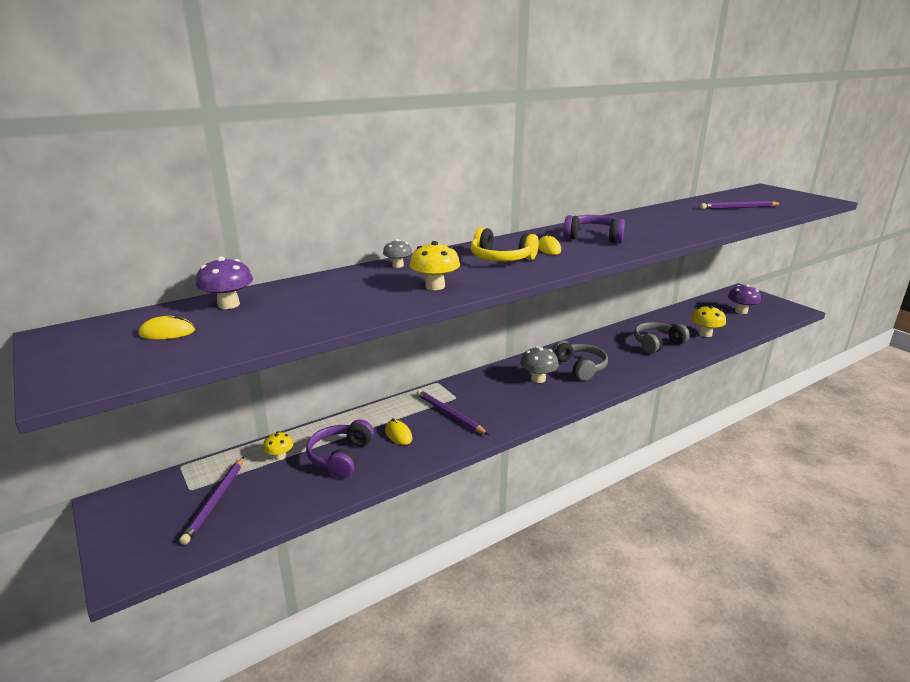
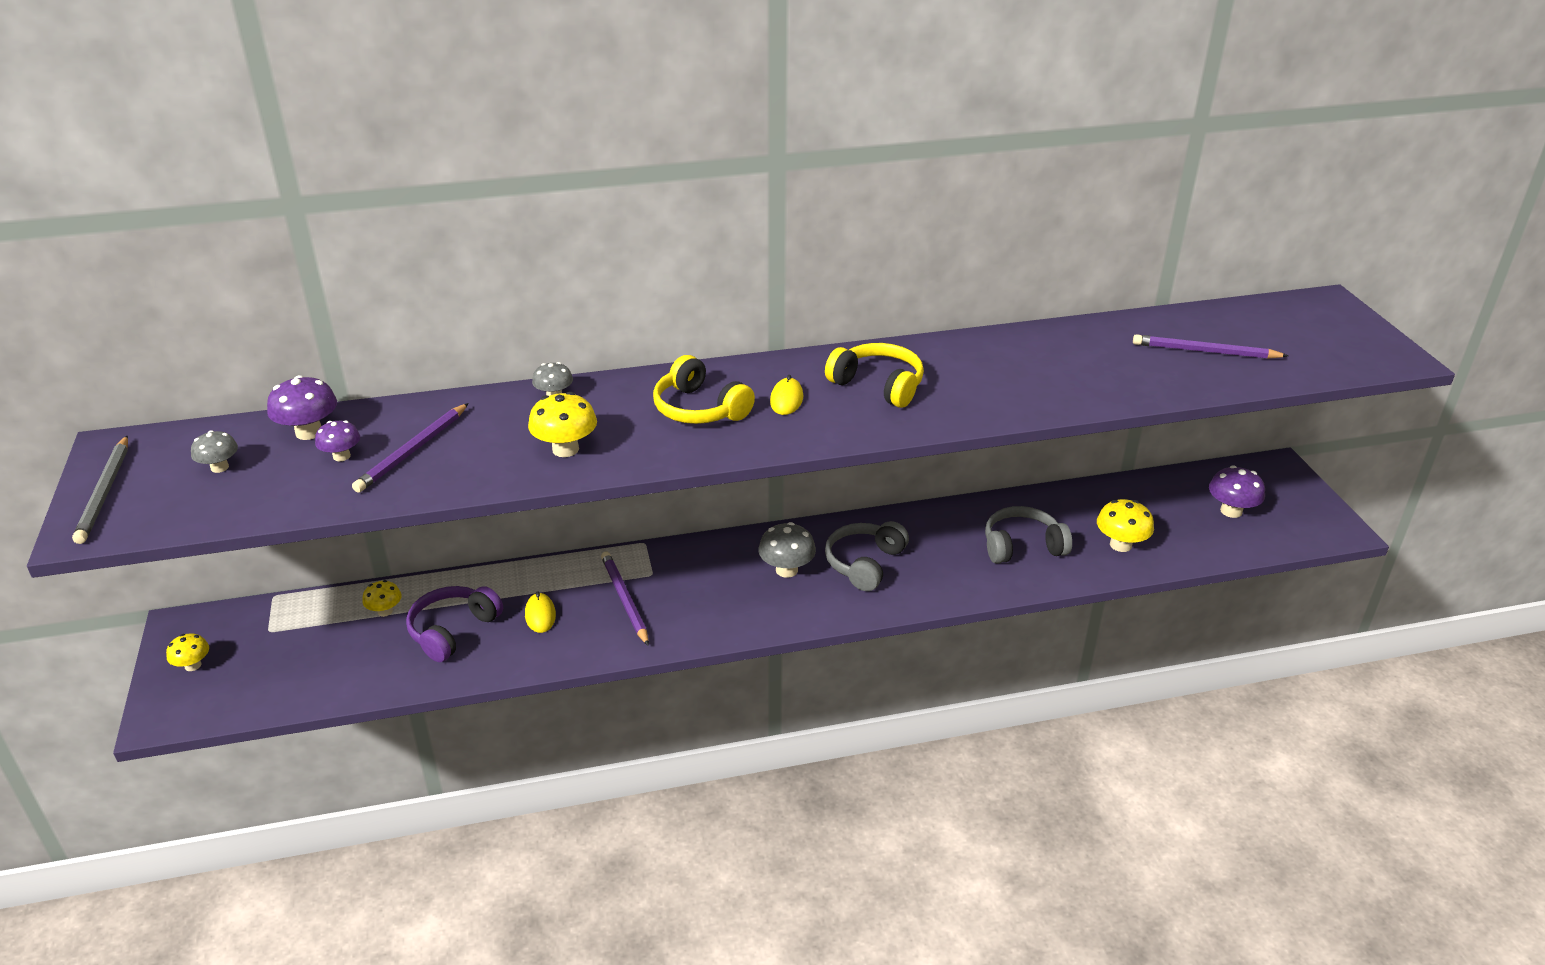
camera: 20 degrees right, 10 degrees up
(68, 362) = (105, 492): none -> grey pencil
(134, 528) = (193, 665): none -> yellow mushroom
(167, 332) = (219, 467): yellow mouse -> grey mushroom
(215, 501) = (287, 654): purple pencil -> purple pencil (413, 451)
(268, 312) = (341, 456): none -> purple mushroom
(580, 367) = (864, 563): grey headphones -> grey headphones turned 150 degrees counterclockwise
(593, 237) = (878, 385): purple headphones -> yellow headphones

